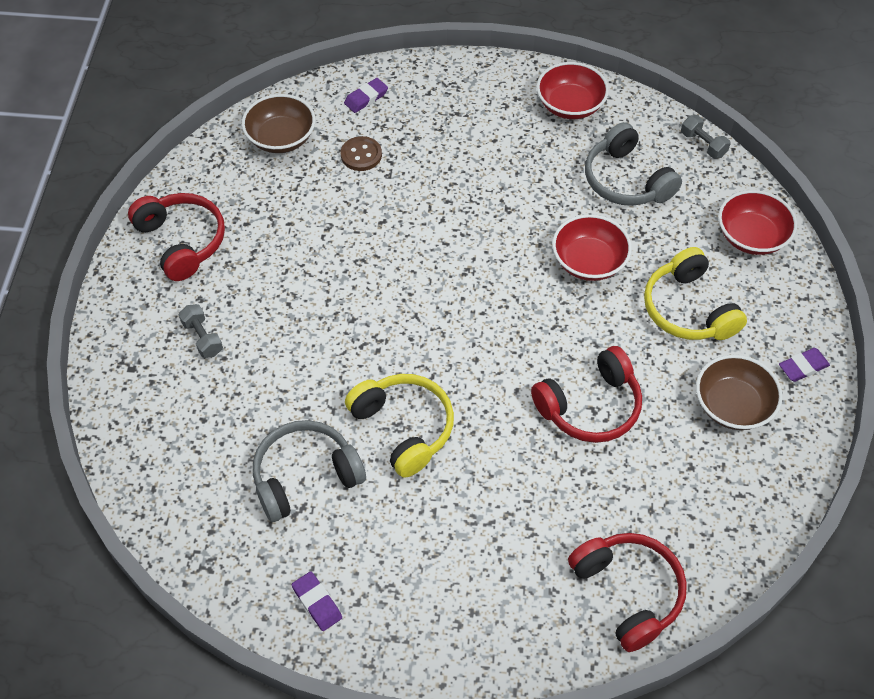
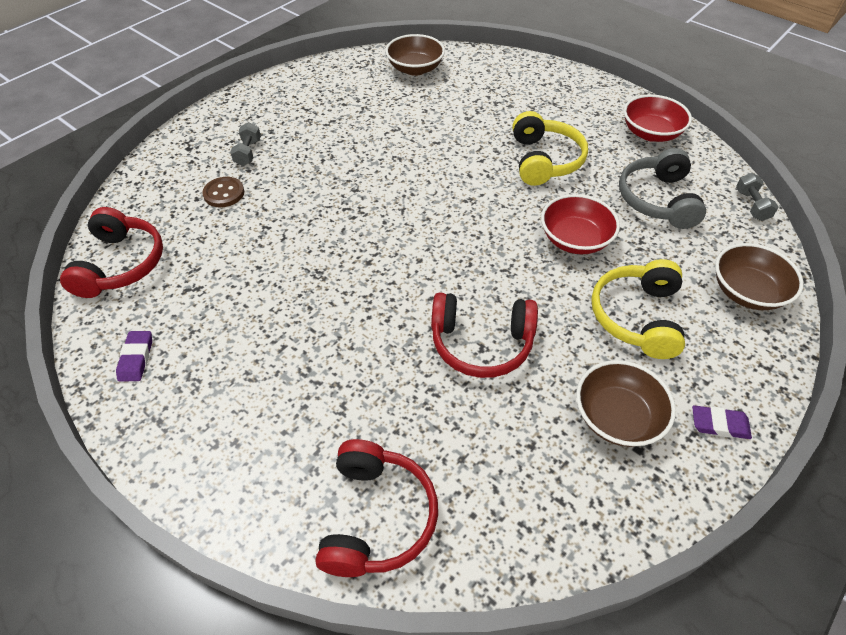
camera: 35 degrees right, 5 degrees down
(182, 241) = (294, 96): red headphones -> red headphones (121, 264)
(305, 476) = (220, 269): grey headphones -> none
(361, 155) = (460, 99): brown button -> brown button (224, 193)
(366, 98) = (495, 70): purple eraser -> none
(404, 428) = (320, 276): yellow headphones -> yellow headphones (544, 160)
(751, 237) = (746, 292): red bowl -> brown bowl

